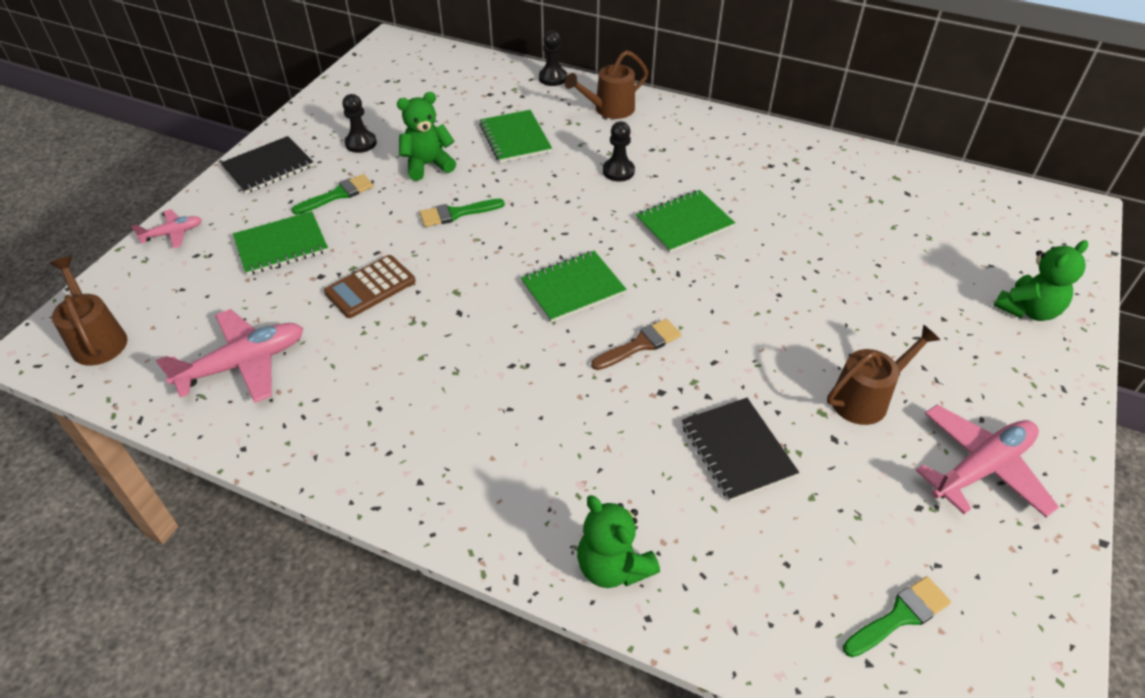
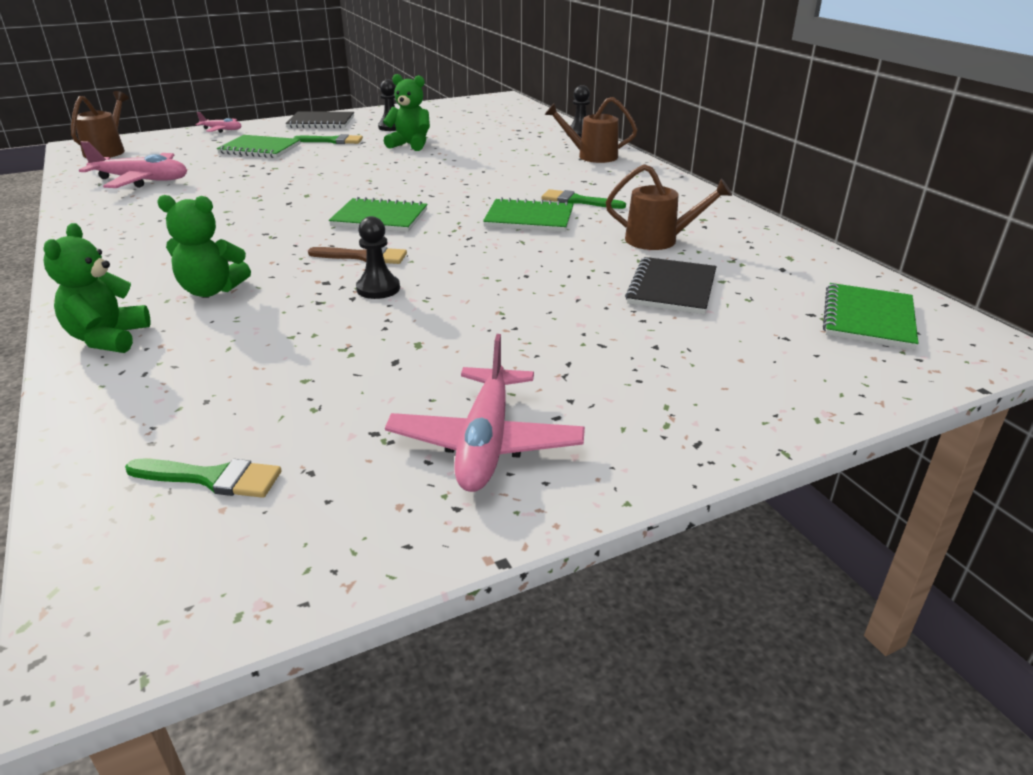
camera: 40 degrees right, 15 degrees down
(370, 287) = (266, 177): brown calculator -> none
(456, 213) = (381, 167): green brush -> green brush (577, 201)
(515, 138) = (492, 150): green notebook -> green notebook (868, 318)
(618, 171) = (534, 182): black pawn -> black pawn (378, 289)
(737, 450) = (310, 331): black notebook -> black notebook (672, 288)
(866, 398) = (473, 354): brown watering can -> brown watering can (659, 240)
(981, 468) = (485, 443): pink plane -> pink plane turned 90 degrees clockwise
(1027, 310) = (768, 379): green teddy bear -> green teddy bear (211, 290)

